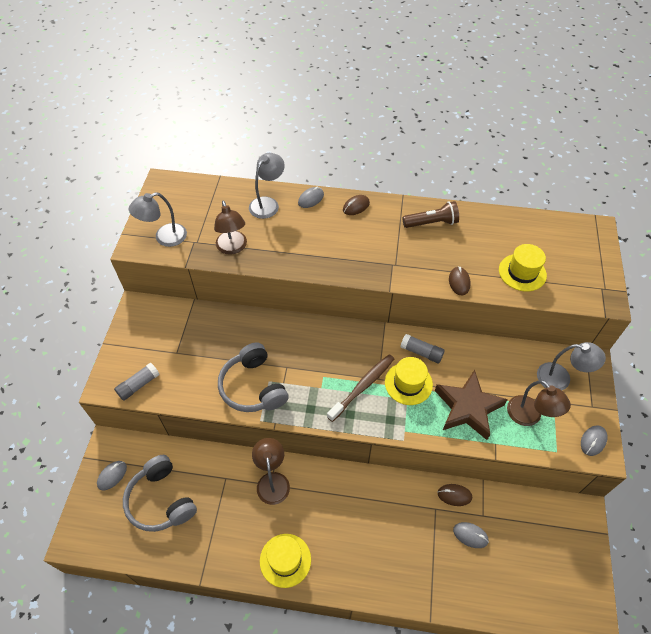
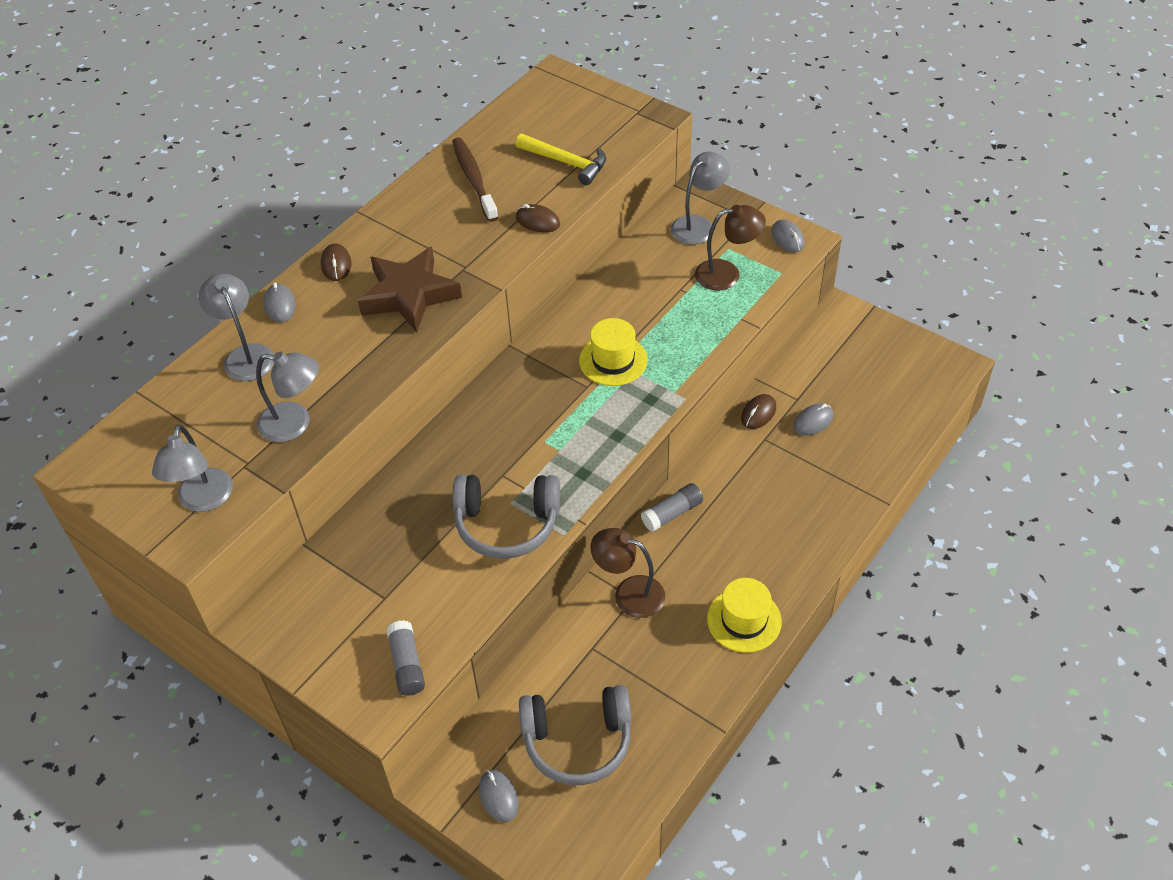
camera: 60 degrees left, 5 degrees down
(233, 248) = (295, 424): brown lamp -> grey lamp
(363, 386) = (587, 406): brown toothbrush -> brown toothbrush (474, 179)
(421, 352) = (579, 329): grey glue stick -> grey glue stick (672, 513)
(431, 223) = (428, 205): brown flashlight -> none
(468, 408) = (682, 321): brown star -> brown star (409, 295)
(522, 272) = (566, 163): yellow hat -> yellow hammer

